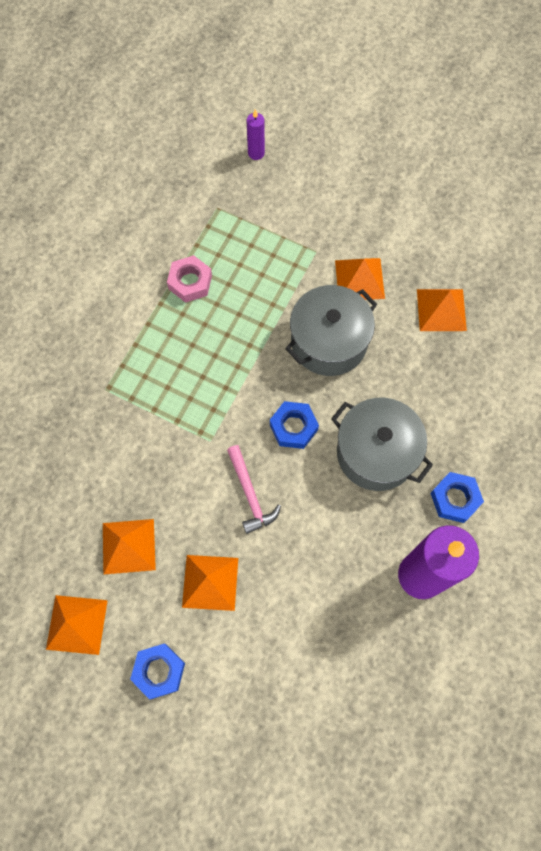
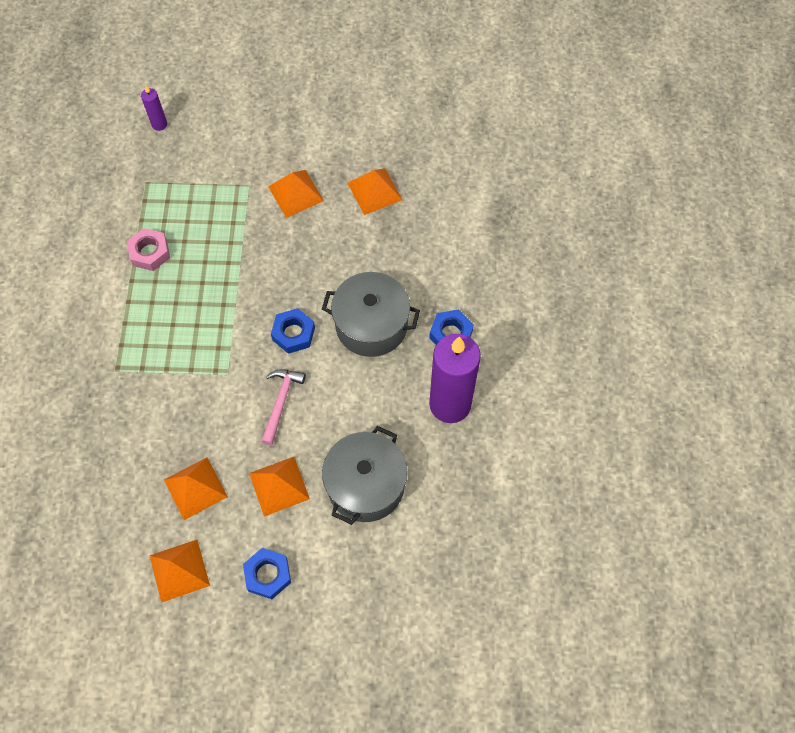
camera: 25 degrees left, 5 degrees down
(250, 494) = (281, 402): pink hammer -> pink hammer turned 120 degrees counterclockwise
(329, 342) = (292, 254): grey pot -> grey pot (365, 485)

